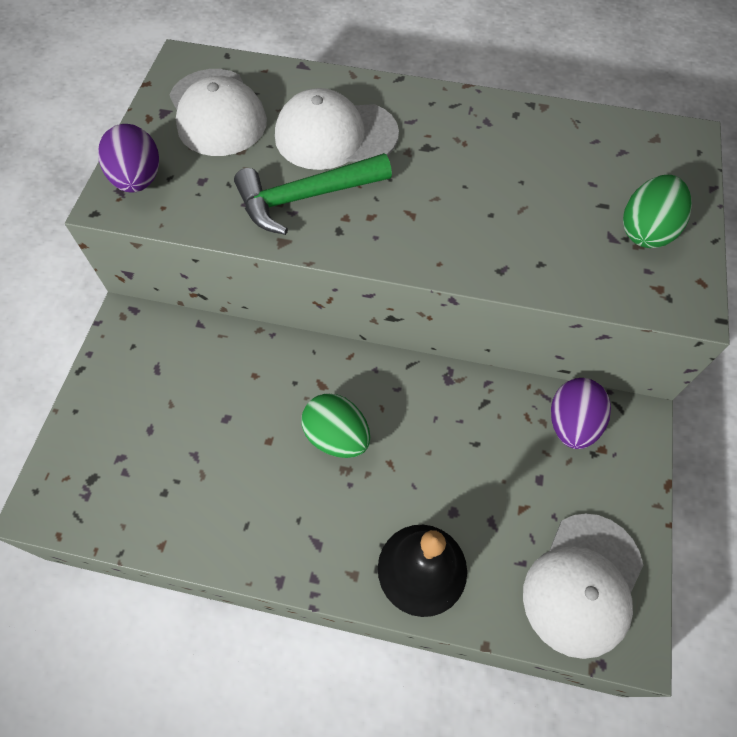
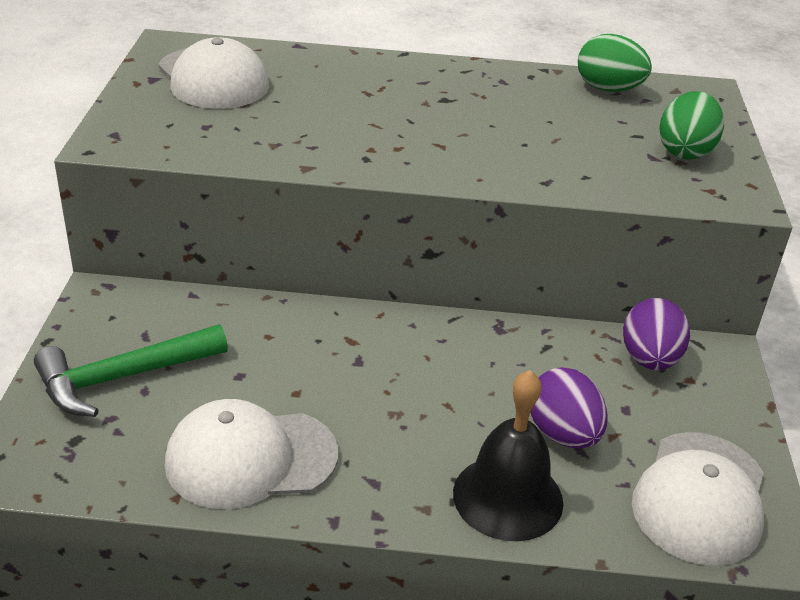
camera: 10 degrees left, 25 degrees down
(138, 180) = (134, 126): purple egg -> purple egg (563, 434)
(306, 197) = (324, 136): green hammer -> green hammer (123, 377)
(335, 135) = (346, 92): white cap -> white cap (250, 458)
(337, 436) = (379, 384): green egg -> green egg (608, 89)

